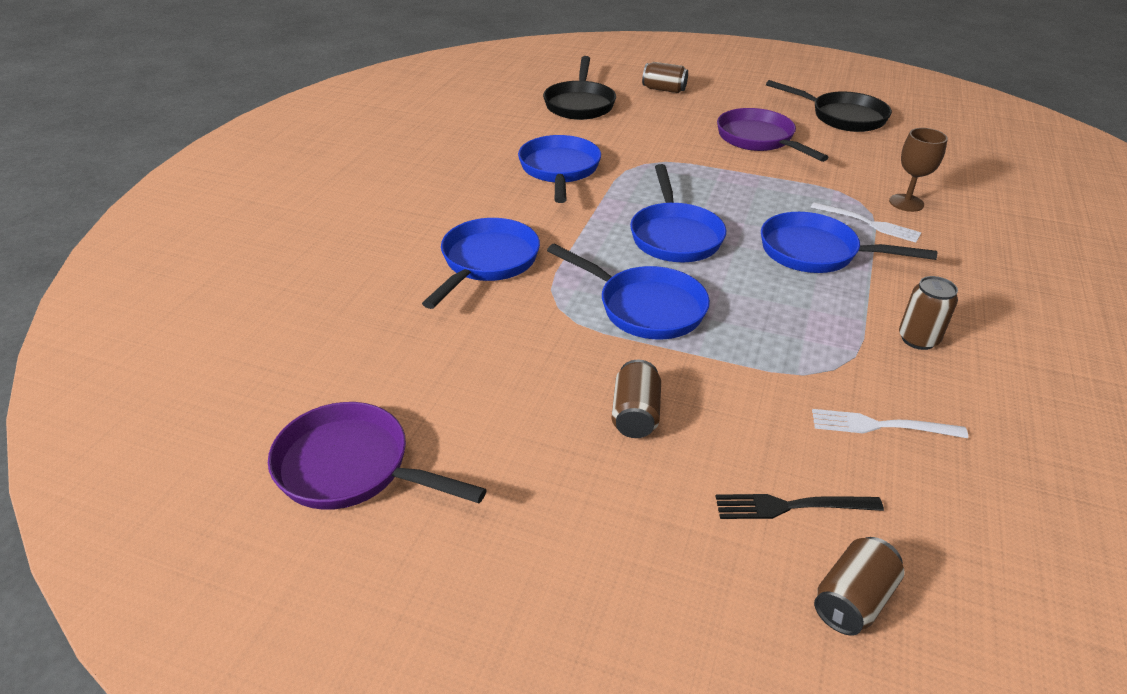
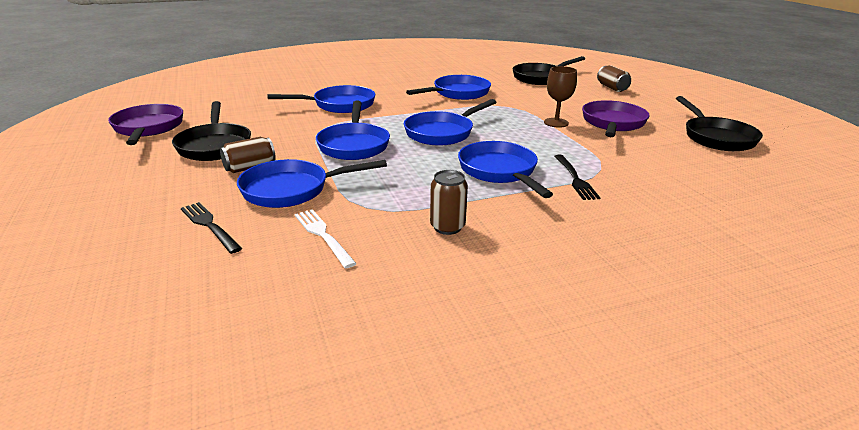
camera: 50 degrees right, 10 degrees down
(516, 420) = (214, 145): none -> black pan
(740, 404) = (292, 190): none -> blue pan
(852, 600) = (138, 262): brown can -> none
(869, 223) = (575, 179): white fork -> black fork
(906, 203) = (636, 185): brown goblet -> brown goblet (556, 123)

